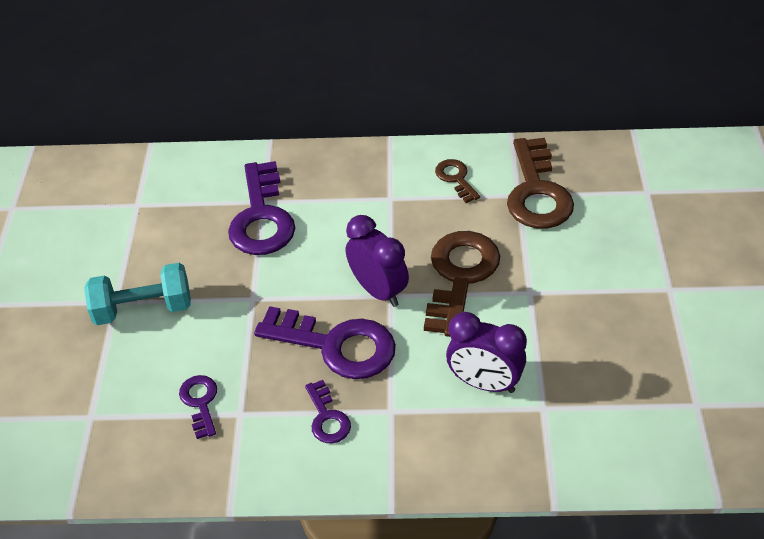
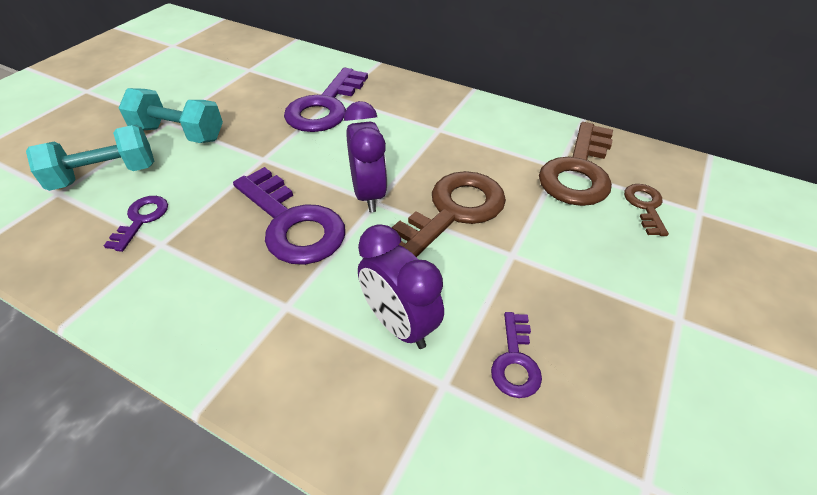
camera: 25 degrees right, 0 degrees up
(117, 381) = (105, 175): none -> turquoise dumbbell
(327, 418) = (224, 284): purple key -> purple key (515, 361)
(456, 178) = (508, 134): brown key -> brown key (645, 206)

